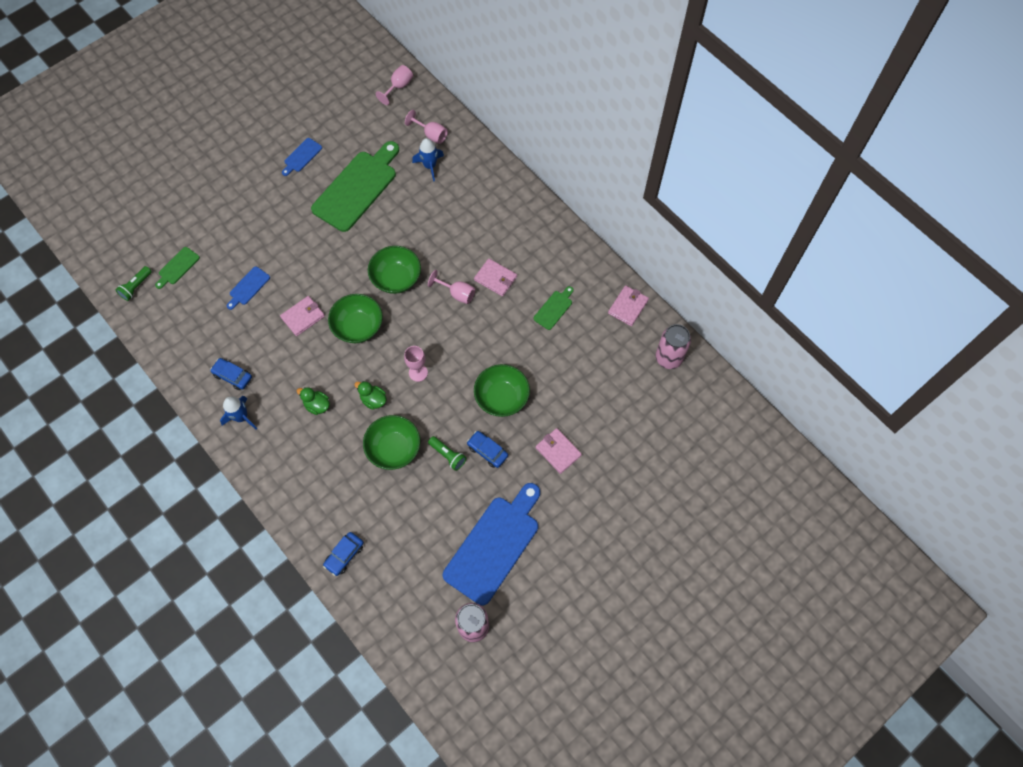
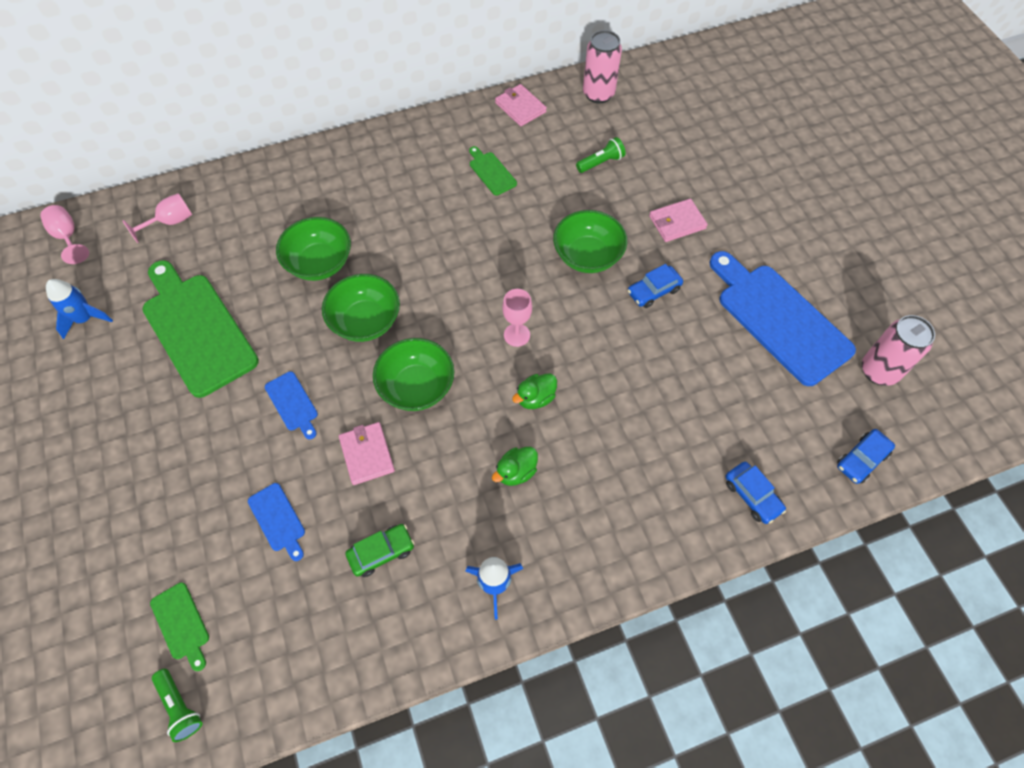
camera: 70 degrees left, 5 degrees down
(232, 376) = (420, 581): blue car -> blue car (861, 459)
(244, 349) = (381, 552): none -> green car
(302, 156) = (96, 386): blue cutting board -> blue cutting board (293, 403)
(394, 448) = (616, 393): green bowl -> green bowl (319, 263)
(430, 166) = (217, 237): blue rocket -> blue rocket (85, 319)
(448, 455) = (645, 334): green flashlight -> green flashlight (601, 162)
(457, 294) = (423, 261): pink goblet -> none
(495, 278) = (422, 215): pink wallet -> none

